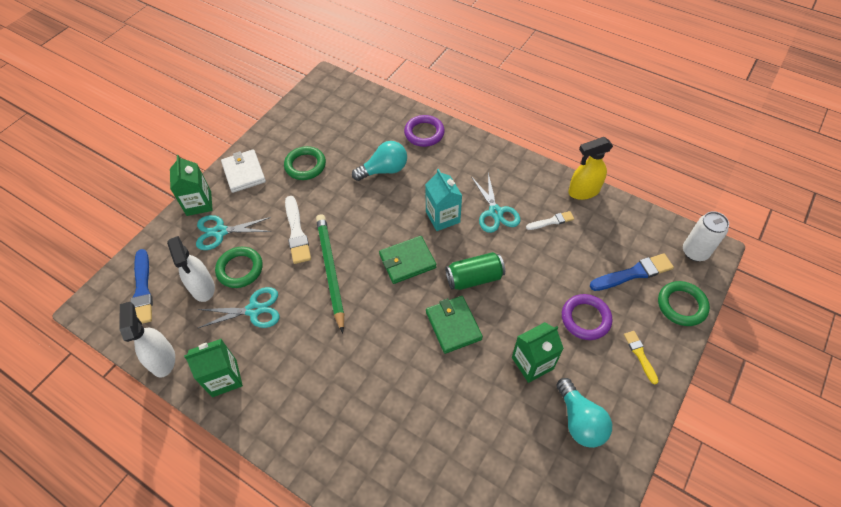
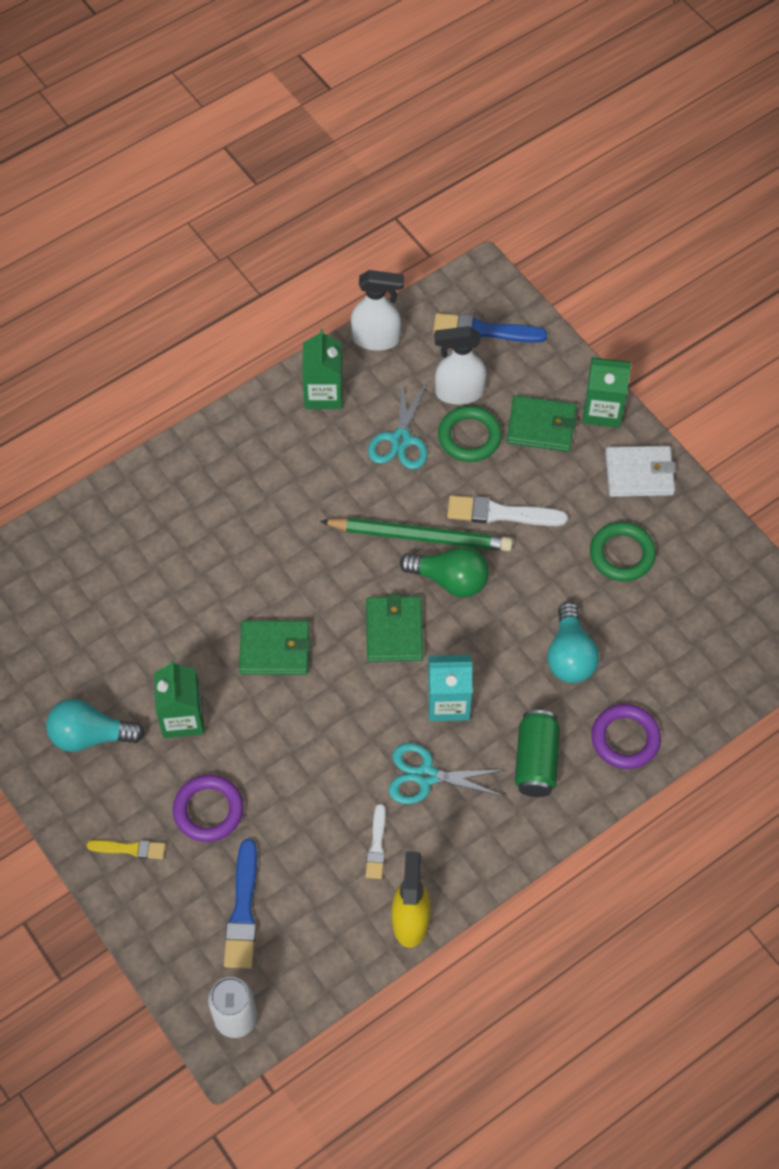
camera: 110 degrees right, 5 degrees up
(220, 232) = (541, 426): turquoise scissors -> green wallet
(357, 244) = (449, 580): none -> green light bulb
(474, 278) = (330, 702): green can -> green can (536, 761)
(681, 305) = (167, 944): green ring -> none

